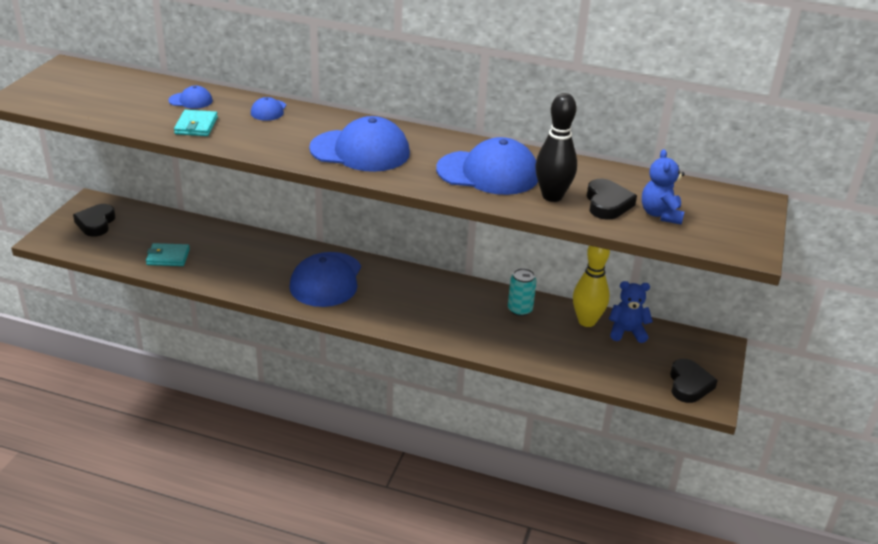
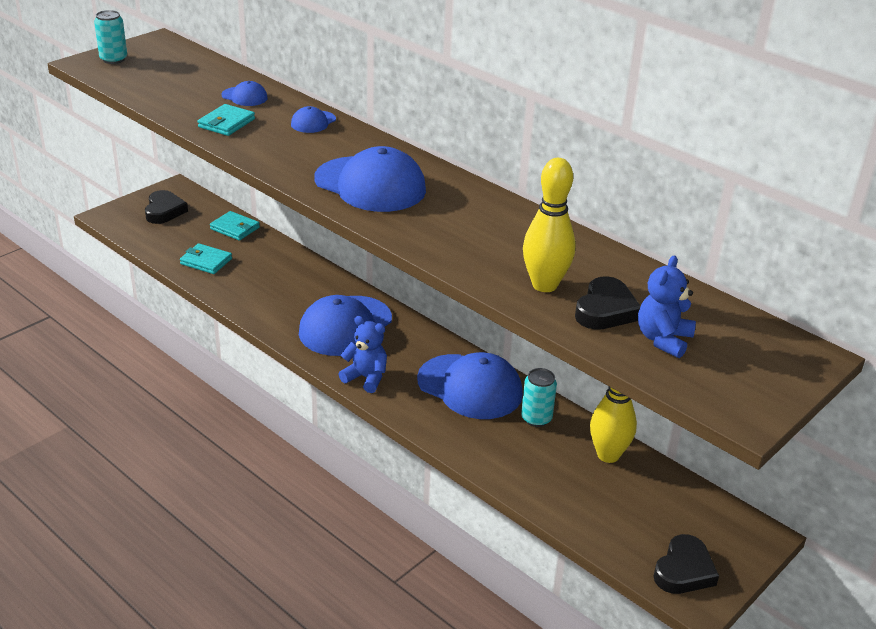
camera: 25 degrees right, 0 degrees up
(39, 90) = (113, 59): none -> turquoise can
(96, 223) = (164, 211): black heart -> black heart turned 150 degrees clockwise
(172, 223) = (235, 228): none -> turquoise wallet
(488, 173) = (492, 241): blue cap -> blue cap (470, 387)
(552, 196) = (544, 285): black bowling pin -> yellow bowling pin
(627, 332) = (649, 482): blue teddy bear -> blue teddy bear (366, 378)

